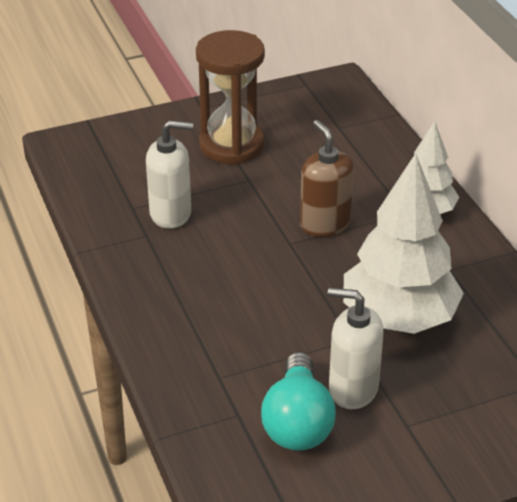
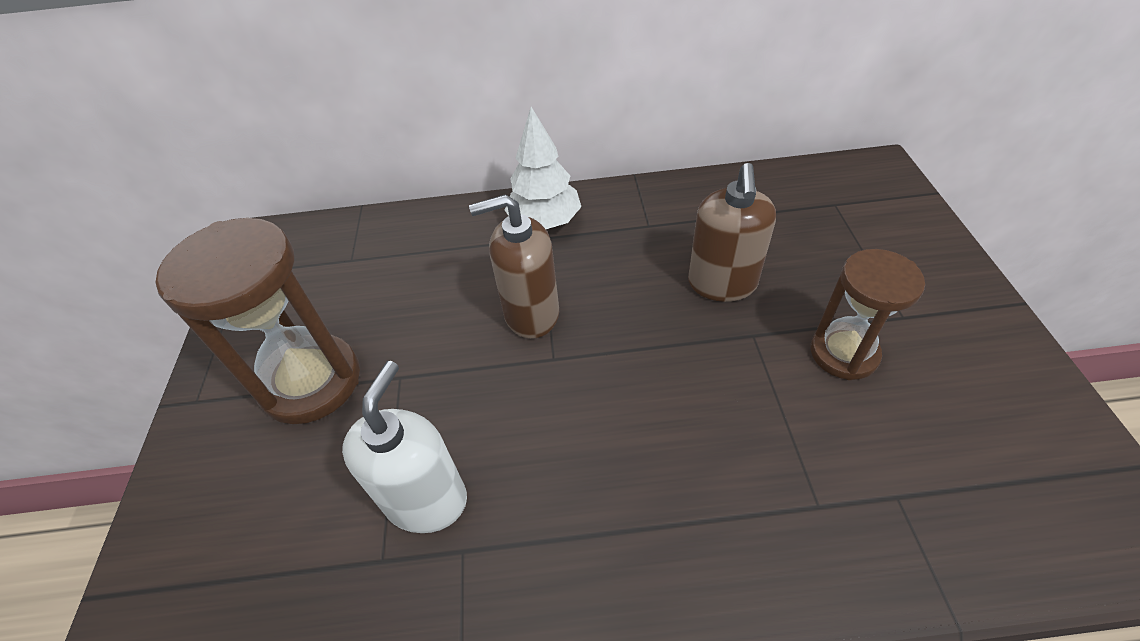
camera: 70 degrees left, 10 degrees up
(297, 422) = (908, 425): turquoise light bulb -> none
(352, 389) = (843, 353): white soap dispenser -> brown hourglass
(398, 318) = (722, 283): white tree -> brown soap dispenser

